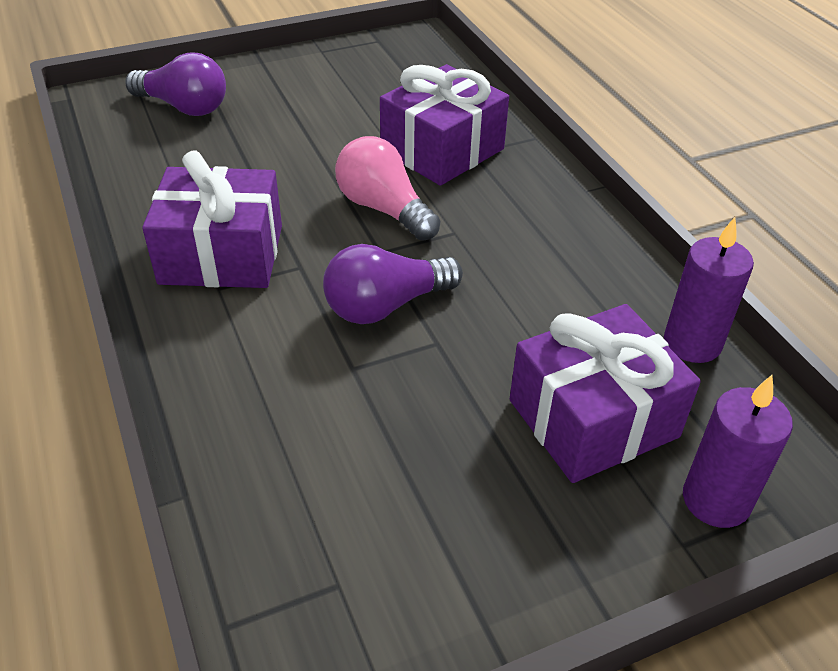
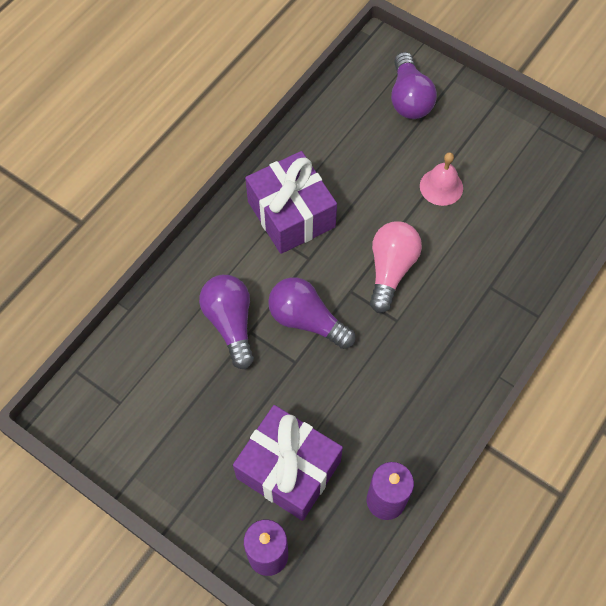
camera: 60 degrees right, 20 degrees up
(318, 132) = (441, 187): none -> pink bell
(322, 382) = (230, 323): none -> purple light bulb
(442, 150) = (477, 268): purple gift -> none

